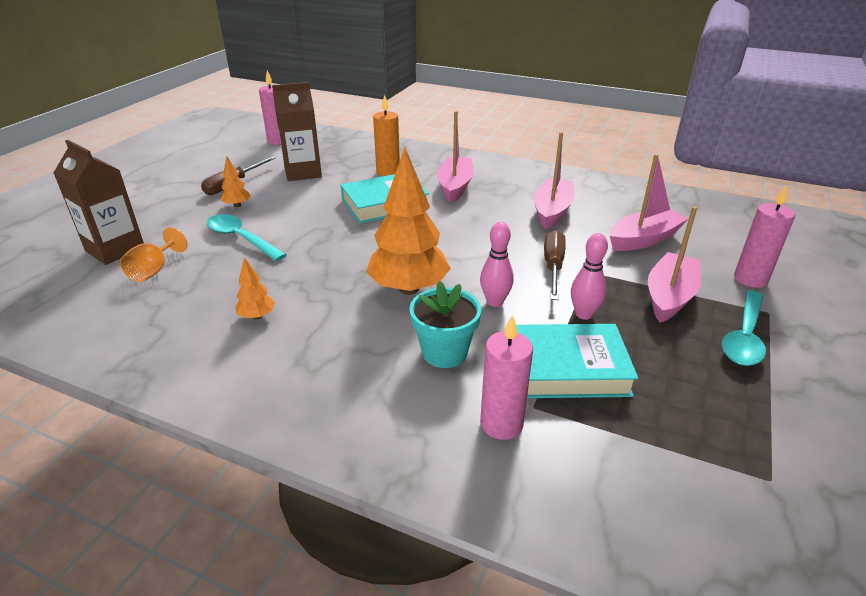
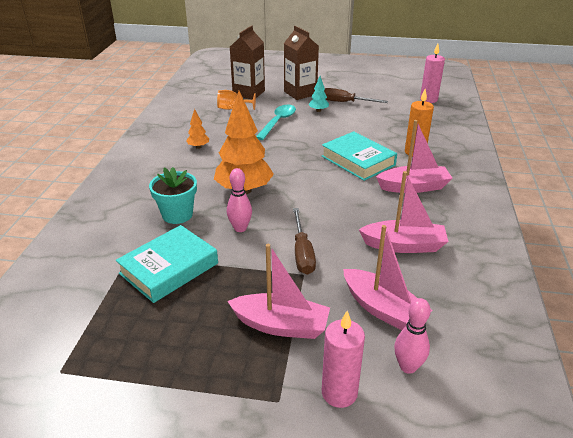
camera: 75 degrees right, 0 degrees up
(237, 205) = (318, 110): orange tree -> turquoise tree
(303, 172) = (383, 120): brown carton -> brown carton (300, 93)
(501, 424) = (113, 244): pink candle -> none
(553, 266) = (302, 253): brown screwdriver -> brown screwdriver turned 90 degrees clockwise
(568, 368) = (169, 268): turquoise book -> turquoise book turned 60 degrees clockwise
(583, 314) = (237, 273): pink bowling pin -> pink bowling pin (408, 367)
(744, 337) = (230, 375): turquoise spoon -> none

